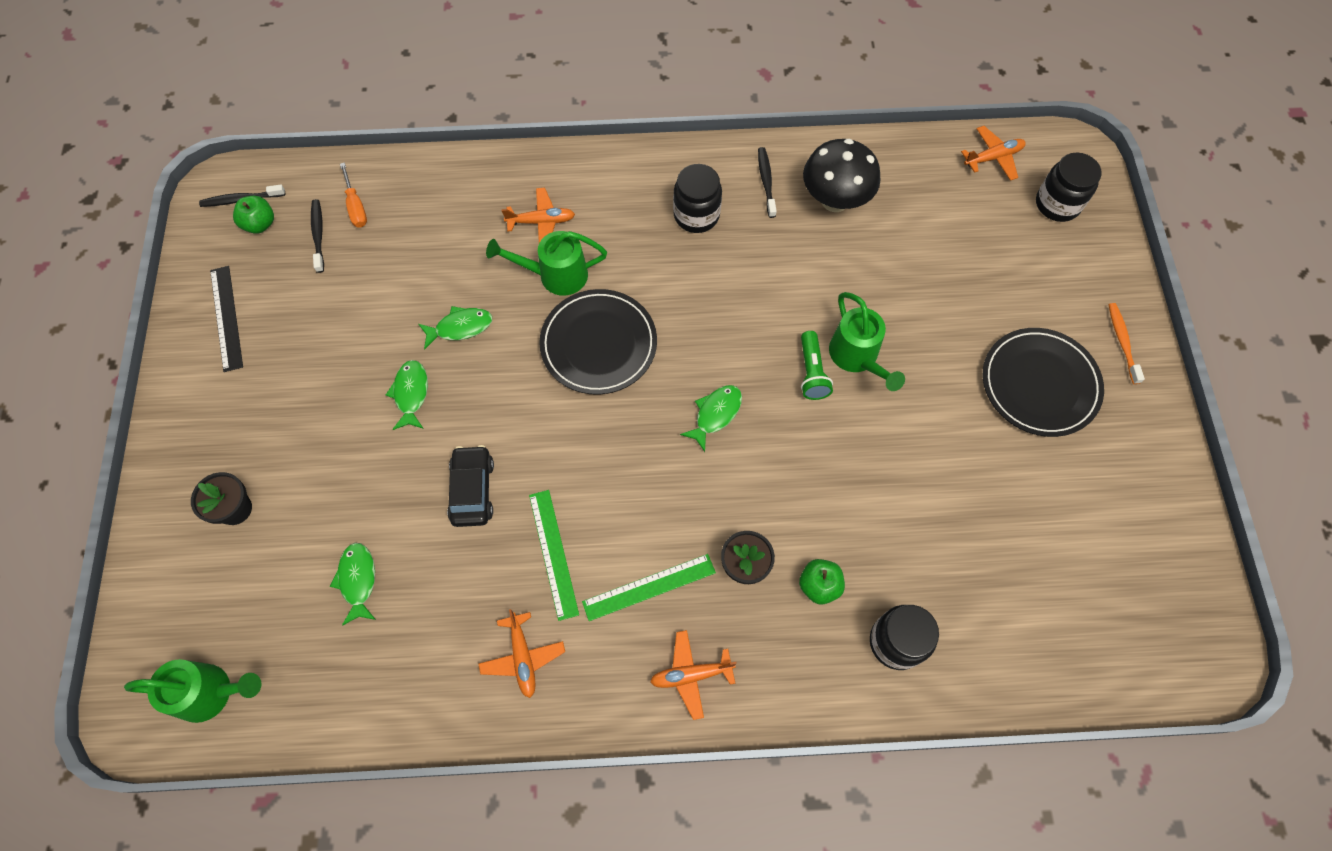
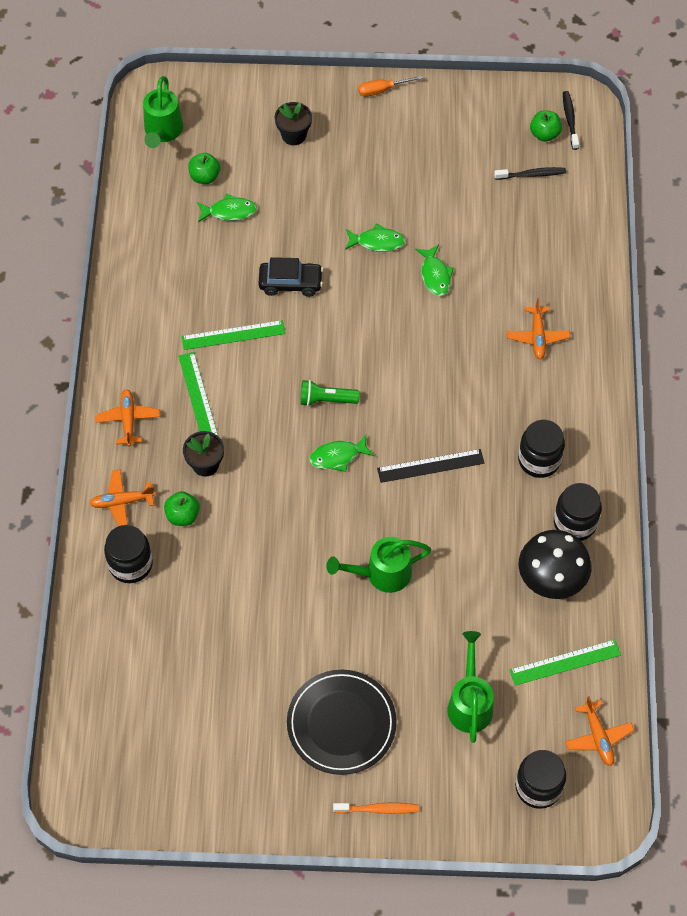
camera: 95 degrees right, 5 degrees down
(226, 318) = (456, 118): black ruler -> black ruler (430, 466)
(297, 621) = (205, 177): none -> green apple
(356, 206) = (559, 200): orange screwdriver -> orange screwdriver (382, 90)
(522, 657) = (158, 313): orange plane -> orange plane (122, 502)
(555, 275) = (481, 345): green watering can -> green watering can (470, 702)
(598, 344) = (411, 374): black plate -> none
(715, 414) = (338, 456): green fish -> green fish turned 120 degrees clockwise
(766, 182) = (575, 523): black toothbrush -> black jar
(811, 372) = (370, 535): green flashlight -> green flashlight (326, 399)
(922, 186) = (565, 662): none -> green ruler

